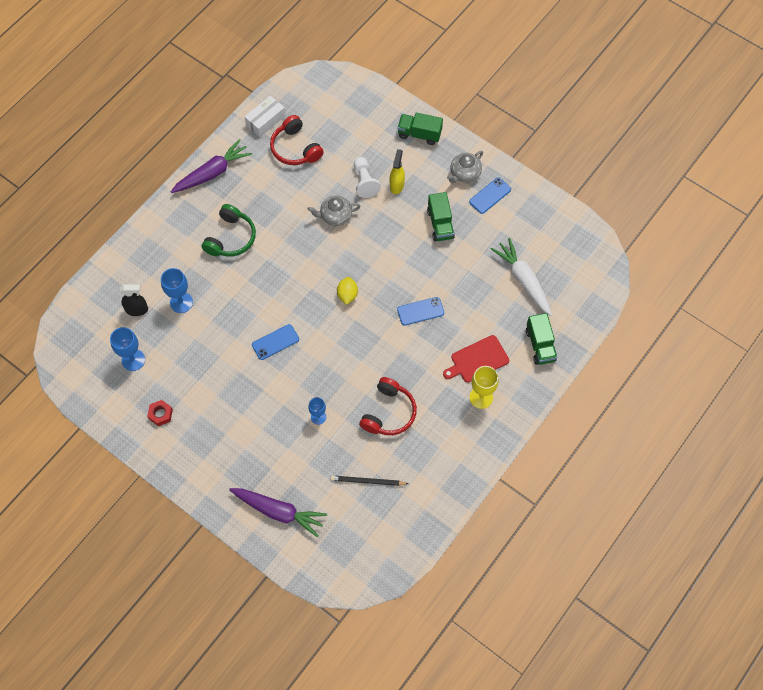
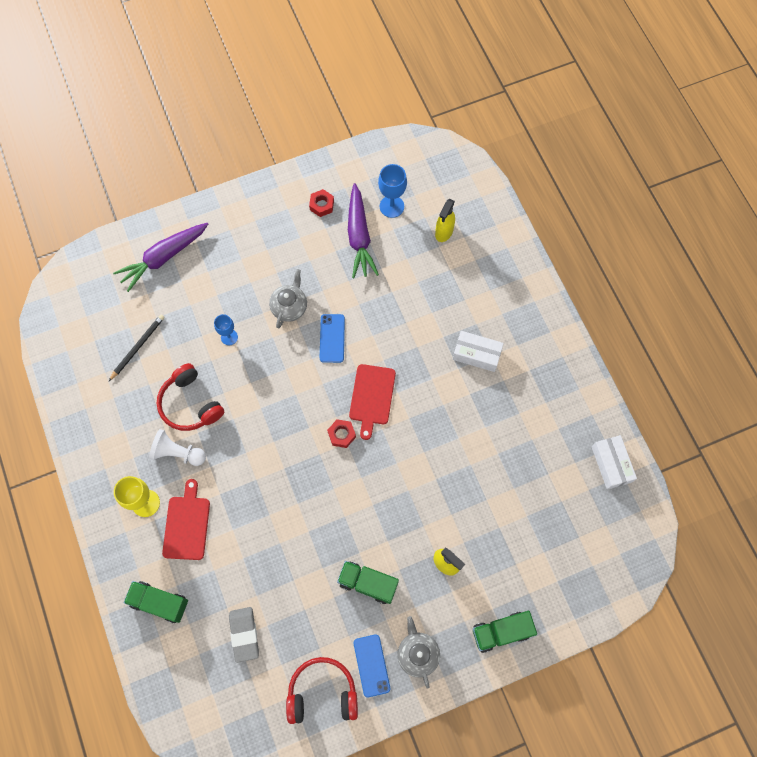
camera: 120 degrees right, 5 degrees up
(137, 310) = (444, 232): black spray bottle -> yellow spray bottle
(181, 302) = (428, 274): blue goblet -> none
(212, 173) = (569, 374): purple carrot -> purple carrot (359, 236)
(231, 238) = (476, 354): green headphones -> white box
(295, 148) = (556, 477): red headphones -> red headphones (322, 693)
(306, 290) = (372, 397): none -> red cutting board
(335, 216) = (443, 474): grey teapot -> grey teapot (289, 307)
(347, 295) = (341, 434): yellow lemon -> red nut
(365, 182) = (470, 530): white pawn -> white pawn (178, 453)
(419, 134) = (501, 632): green truck -> green truck turned 150 degrees counterclockwise
(420, 311) = (277, 498): blue phone -> none
(523, 280) = (244, 634): white carrot -> grey eraser

